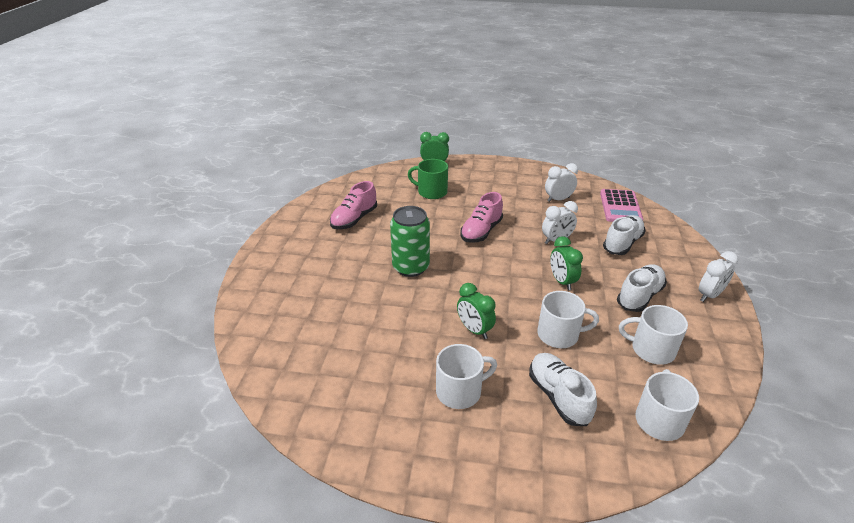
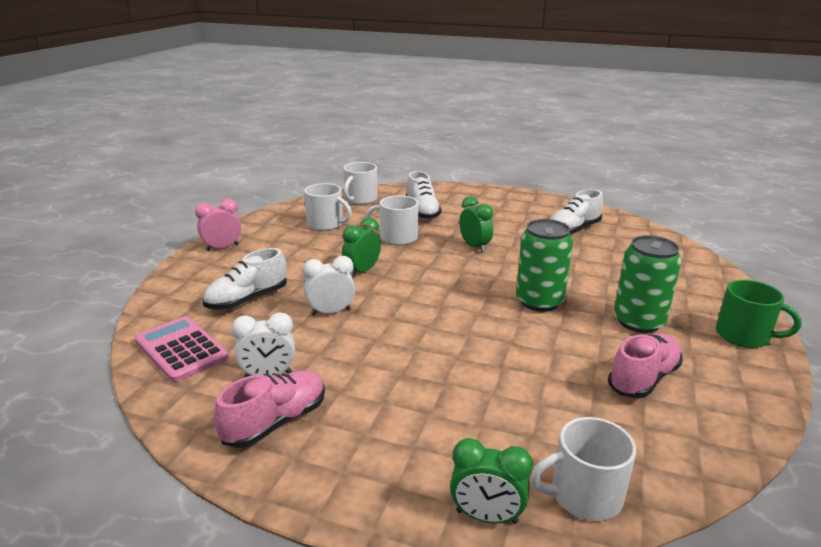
camera: 170 degrees left, 10 degrees down
(340, 257) = (638, 322): none -> green can
(431, 192) = (502, 423): green mug -> green mug (744, 336)
(460, 391) = (496, 219): white mug -> white mug (584, 495)
(481, 231) = (431, 335): pink shoe -> pink shoe (275, 422)
(562, 281) = (362, 271): green clock -> green clock turned 135 degrees counterclockwise
(620, 207) = (181, 349): pink calculator -> pink calculator turned 60 degrees counterclockwise
(639, 296) = (293, 253): white shoe -> white shoe (573, 229)
(709, 295) = (222, 248): white clock -> pink clock

